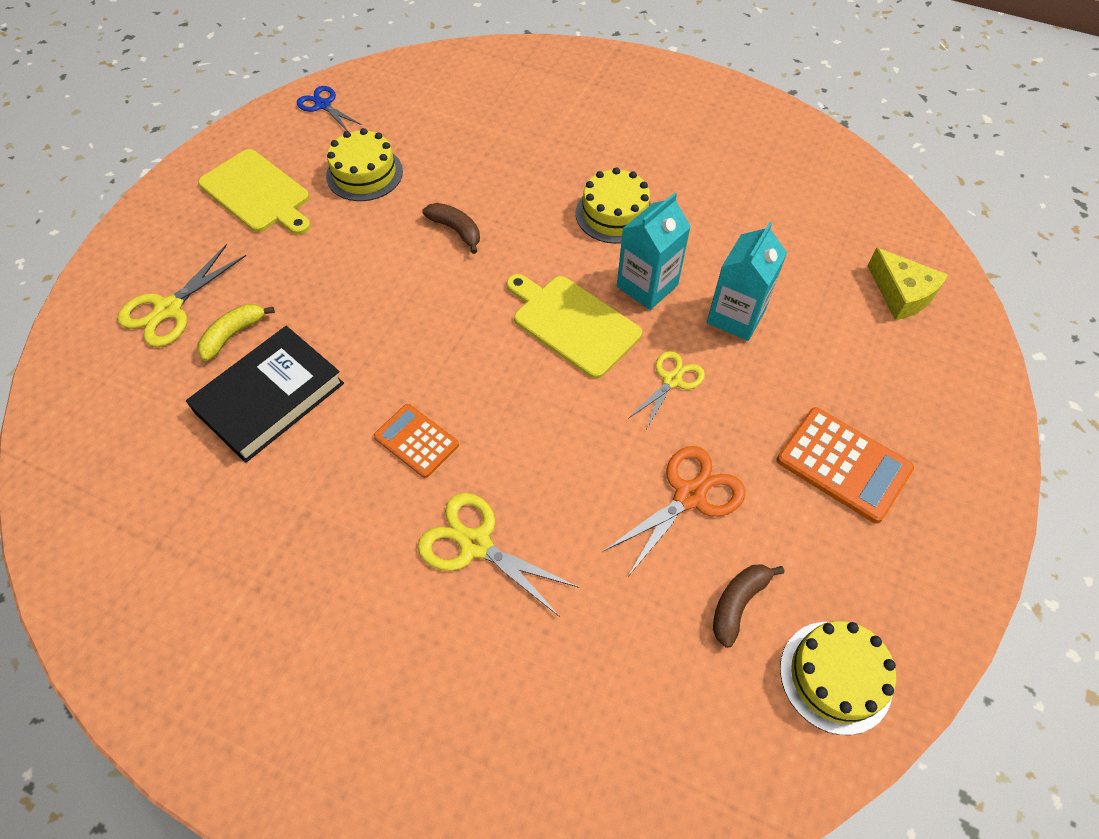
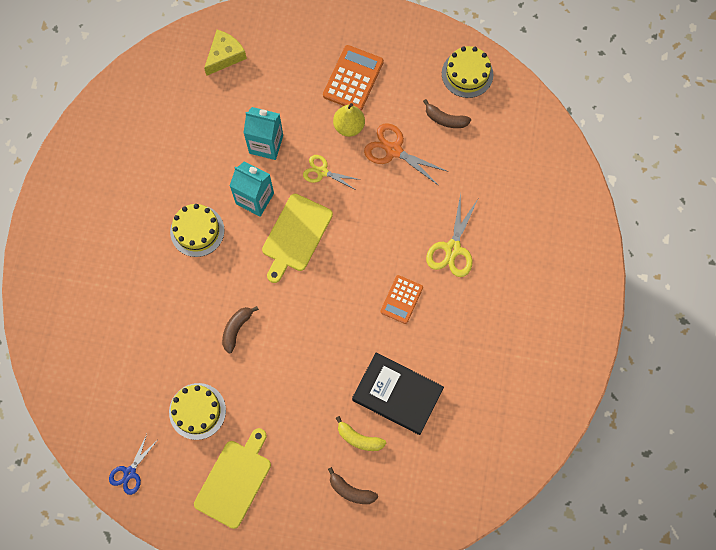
camera: 105 degrees left, 15 degrees up
(169, 309) = (351, 490): yellow scissors -> brown banana
(748, 437) = (349, 126): none -> yellow pear

